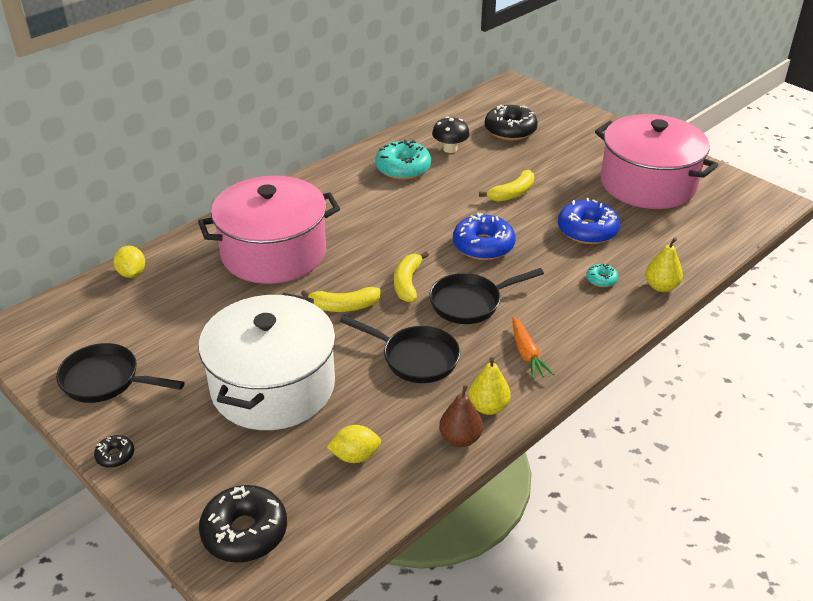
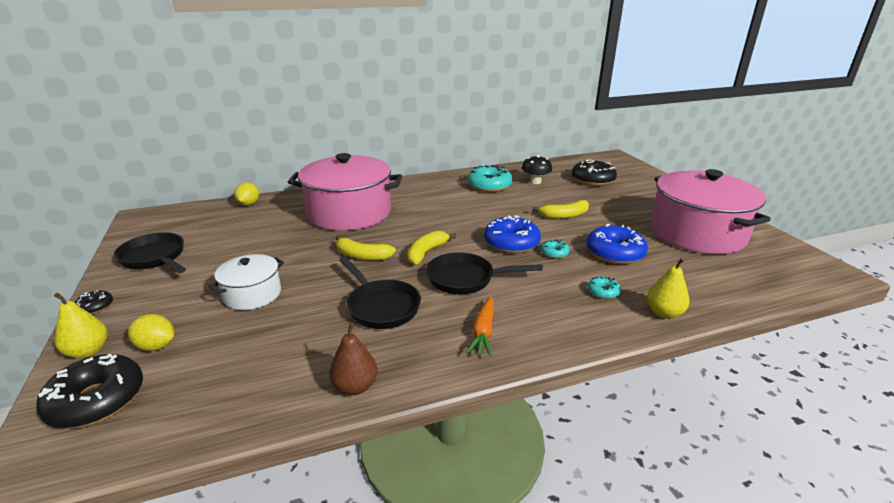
camera: 25 degrees right, 10 degrees down
(273, 386) = (252, 294): white pot -> white pot, size x0.50
(355, 456) = (252, 368): yellow lemon -> yellow lemon (156, 346)
(488, 407) = (407, 366): yellow pear -> yellow pear (88, 351)
(532, 246) = (554, 253): none -> turquoise donut

